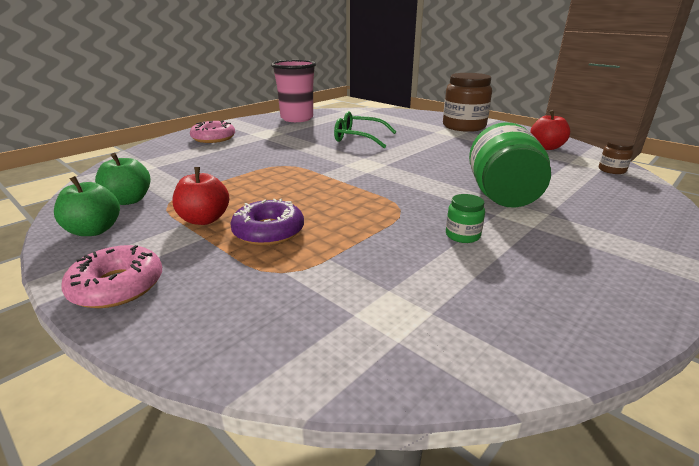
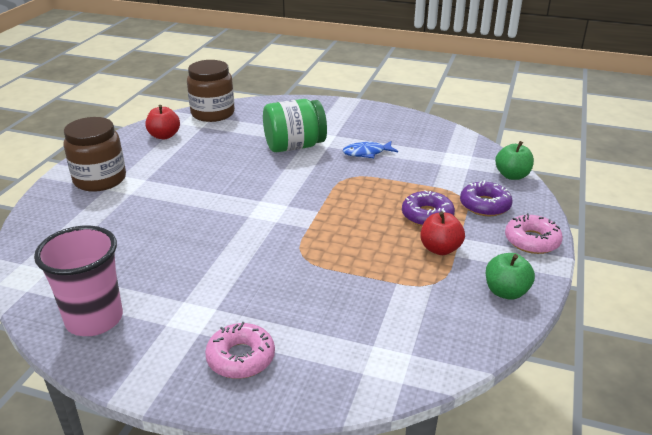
camera: 115 degrees left, 5 degrees up
(129, 200) = (453, 308): green apple -> green apple (512, 175)
(236, 283) = (485, 205): none -> purple donut
(359, 138) = (180, 235): green glasses -> none
(462, 235) = (366, 153): green jar -> blue fish
(611, 170) = (213, 113): brown jar -> brown jar, size x2.27

